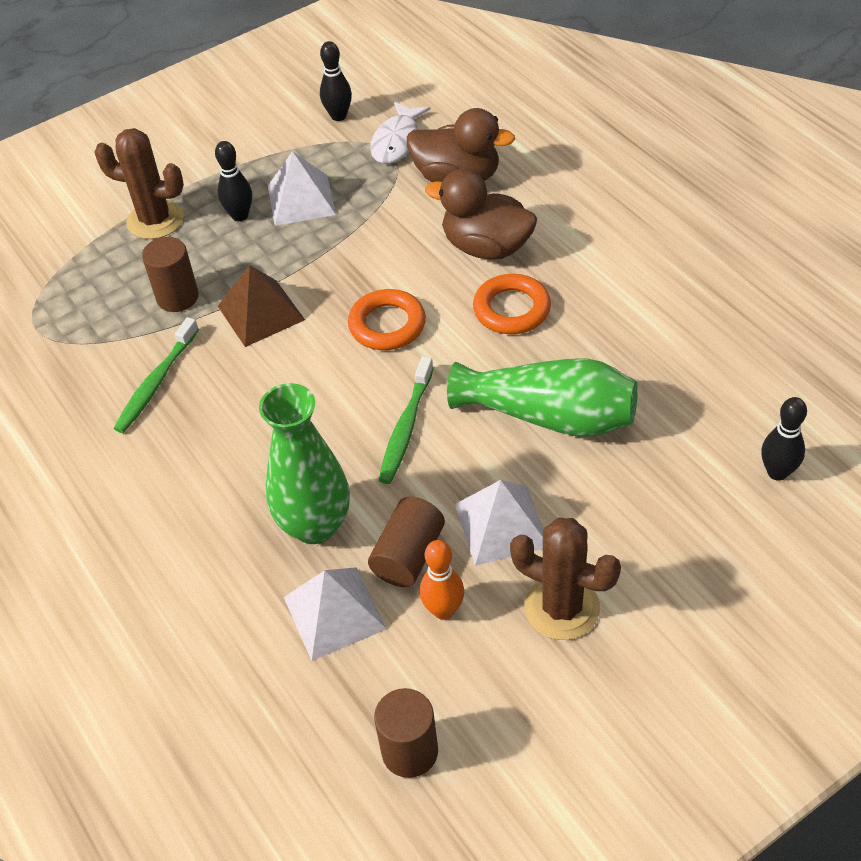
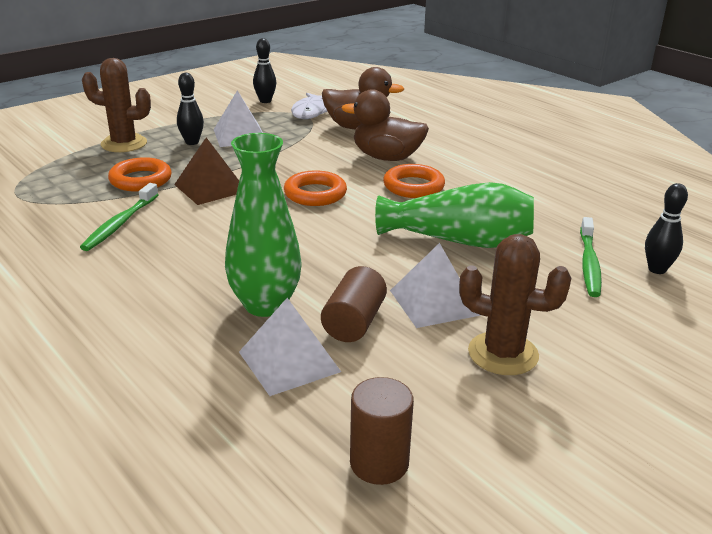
camera: 10 degrees left, 20 degrees down
(177, 297) = (140, 180): brown cylinder -> orange ring
(406, 427) = (339, 247): green toothbrush -> green toothbrush (589, 263)
(443, 610) = (393, 357): orange bowling pin -> none

